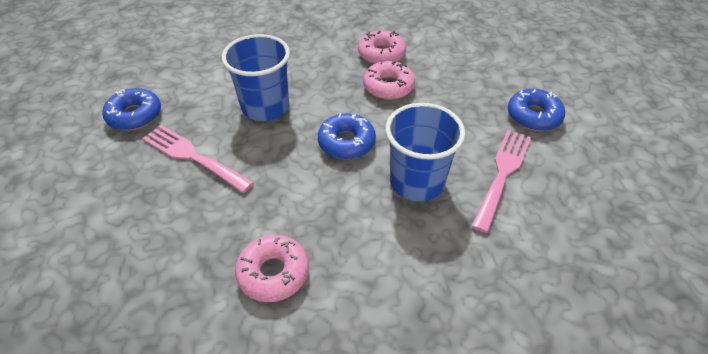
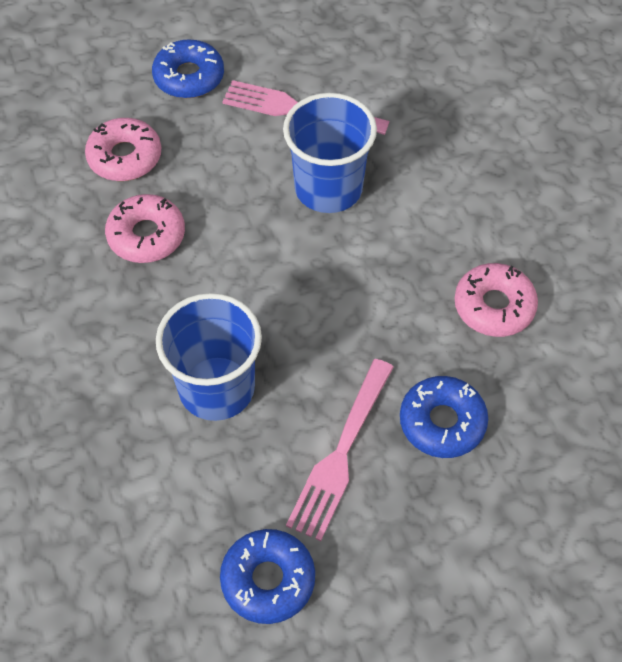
camera: 100 degrees left, 10 degrees up
(346, 142) = (275, 270): blue donut -> blue donut (442, 422)
(381, 54) = (62, 254): pink donut -> pink donut (125, 157)

